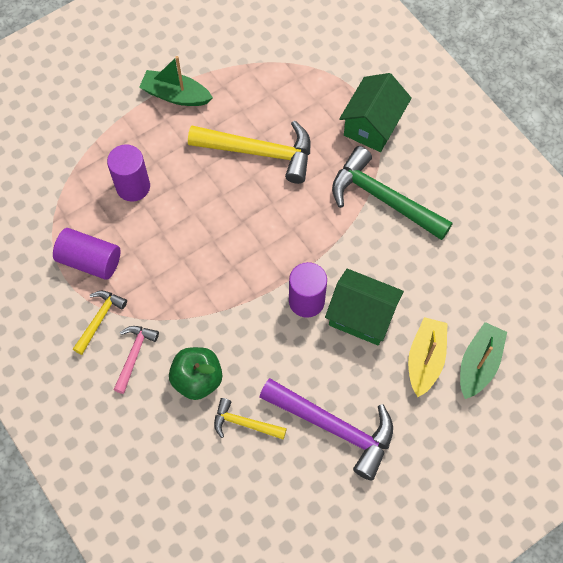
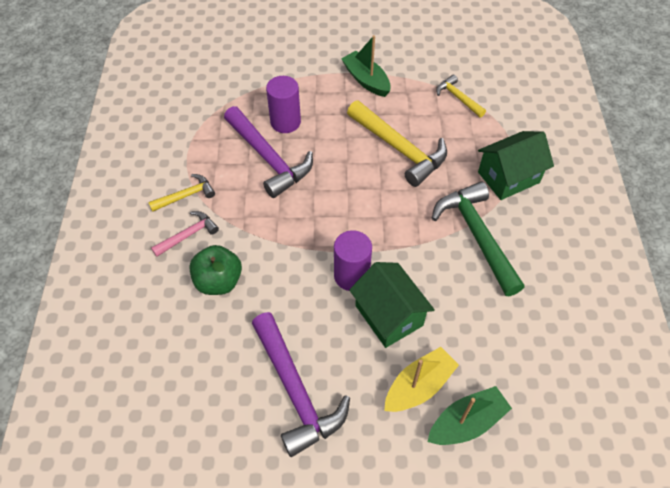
camera: 35 degrees right, 10 degrees down
(90, 260) = (214, 153): purple cylinder -> none
(147, 234) = (268, 158): none -> purple hammer
(244, 423) = (226, 338): yellow hammer -> yellow hammer (458, 98)

